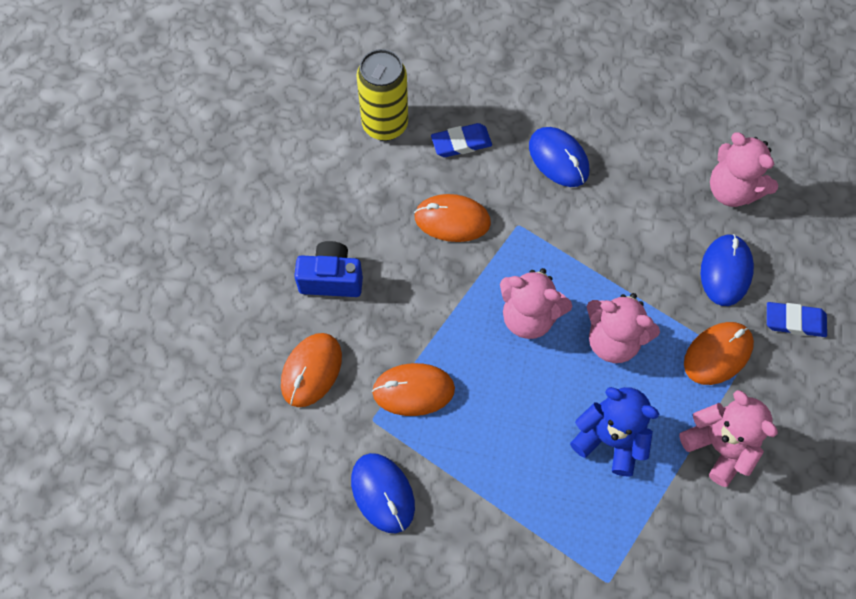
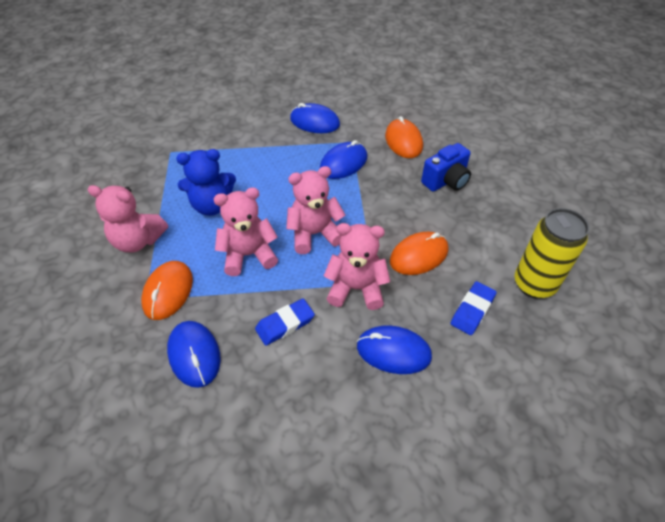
camera: 140 degrees right, 15 degrees down
(413, 390) = (343, 163): orange mouse -> blue mouse
(732, 190) = (228, 434): pink teddy bear -> pink teddy bear (356, 288)
(794, 321) = (116, 353): blue eraser -> blue eraser (285, 324)

